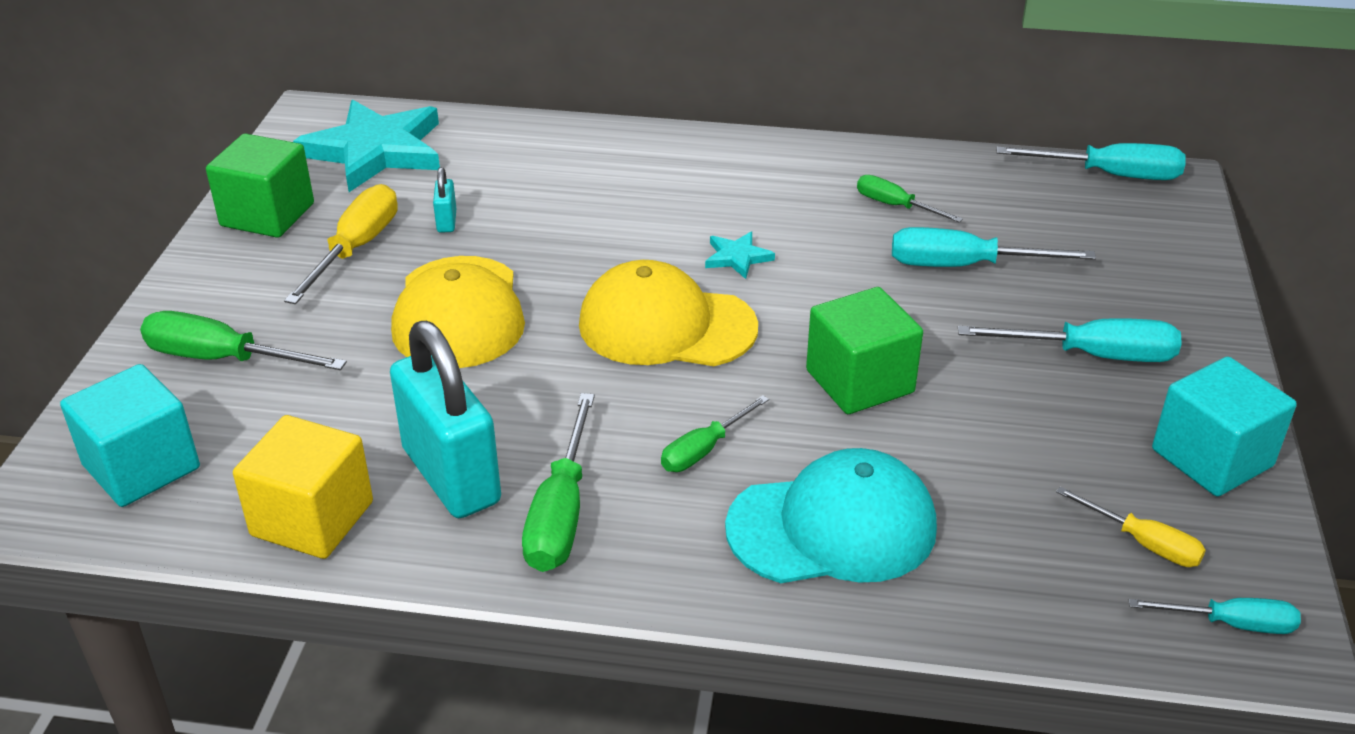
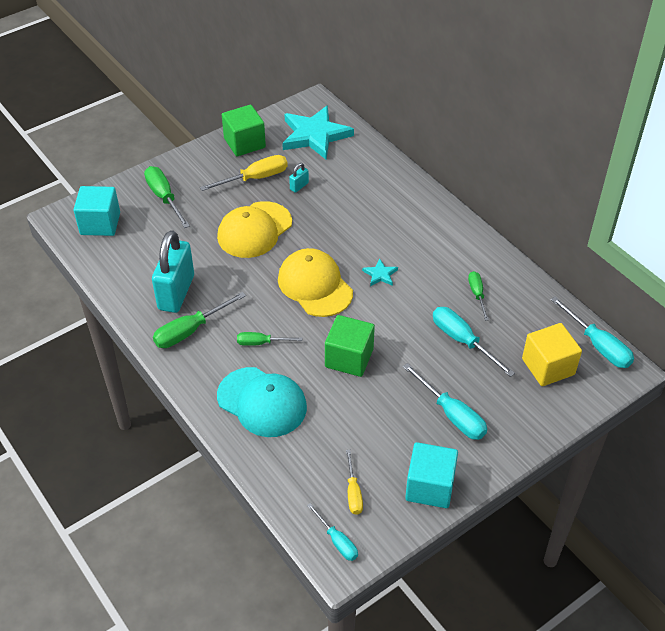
camera: 45 degrees right, 10 degrees up
(312, 519) = (122, 277): yellow cube -> yellow cube (548, 367)

